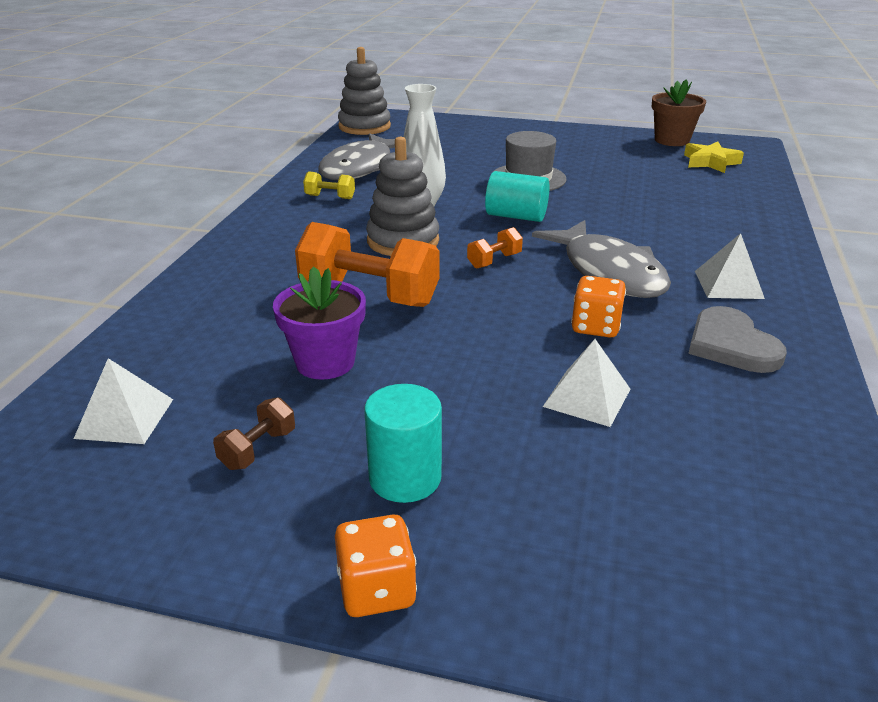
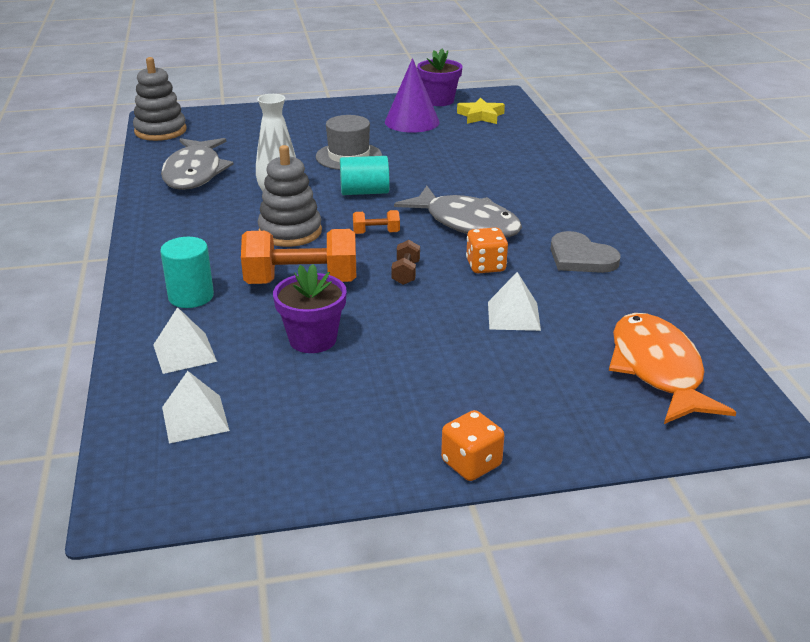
camera: 25 degrees left, 0 degrees up
(258, 449) = (318, 409): brown dumbbell -> brown dumbbell (405, 273)
(330, 197) = (191, 206): yellow dumbbell -> none
(405, 478) = (435, 398): turquoise cylinder -> turquoise cylinder (191, 296)
(494, 261) = (376, 233): orange dumbbell -> orange dumbbell turned 60 degrees clockwise
(625, 156) = (412, 122): none -> purple cone
(672, 140) = (439, 101): brown flower pot -> purple flower pot
(728, 284) = (553, 214): white pyramid -> white pyramid (184, 353)
(749, 535) = (657, 369): none -> orange fish

